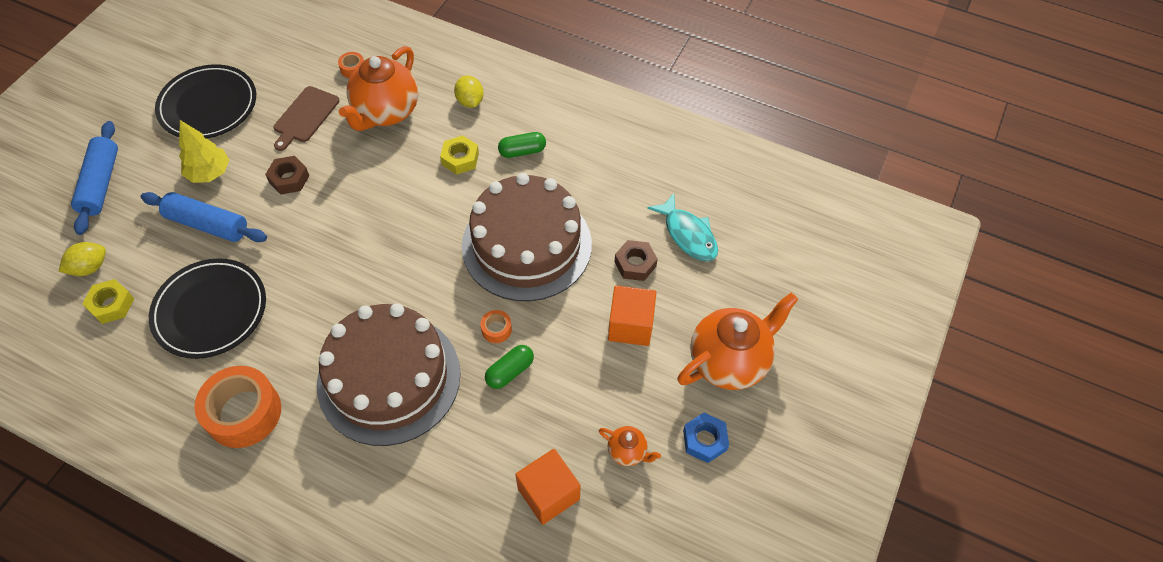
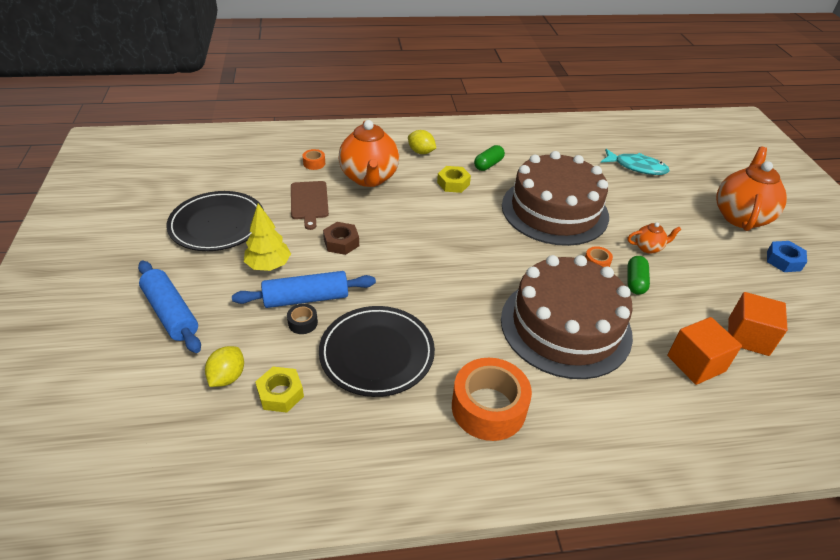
camera: 35 degrees left, 15 degrees down
(183, 248) = (303, 323): none -> black tape
(627, 452) = (756, 288): orange teapot -> orange teapot (648, 248)
(630, 325) = (668, 224): orange cube -> orange cube (696, 363)
(635, 264) = (629, 193): brown nut -> none

